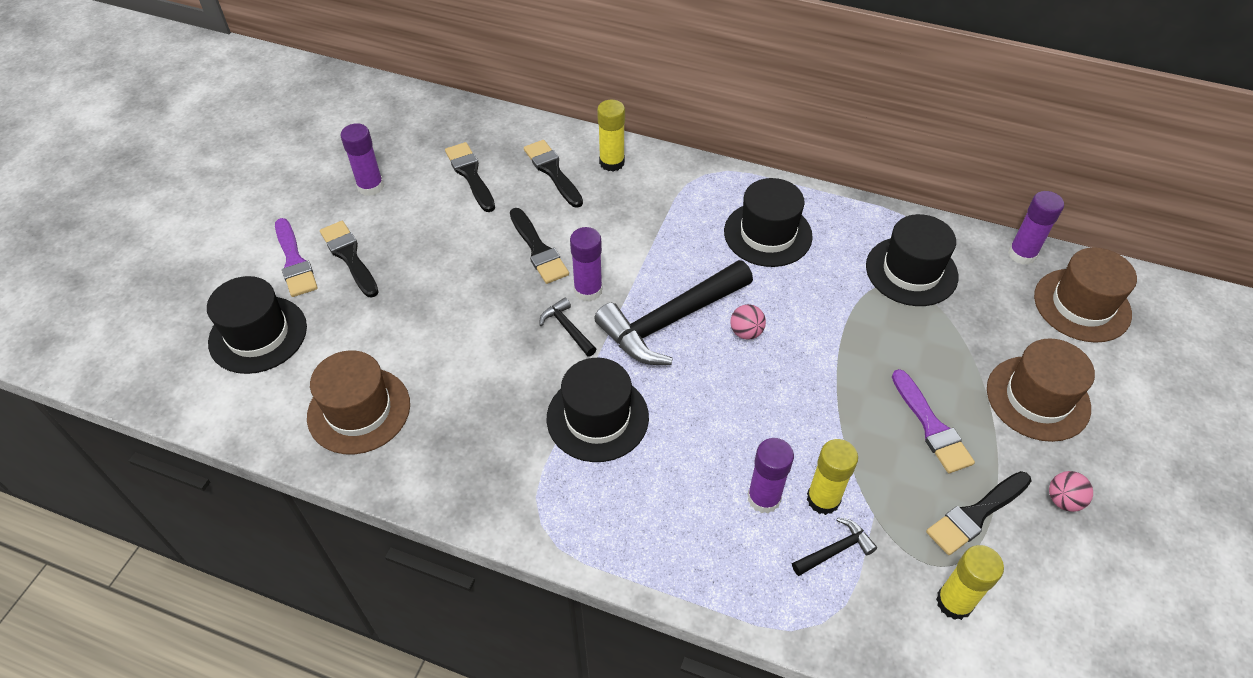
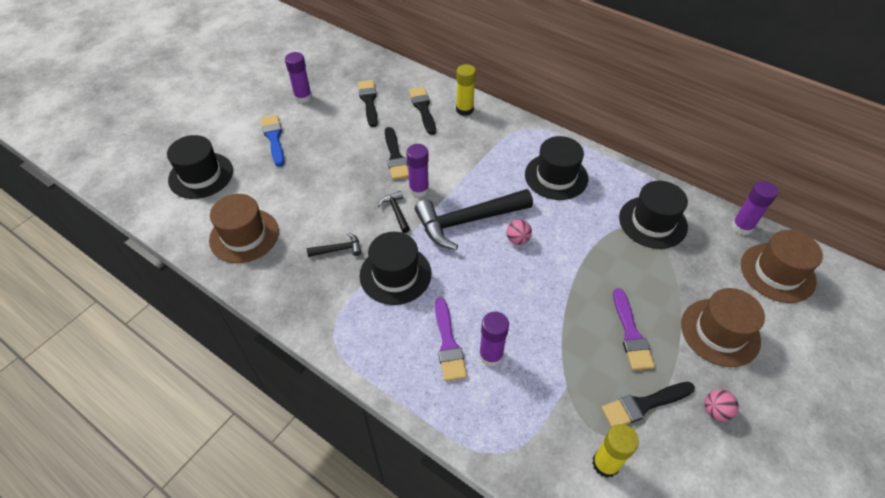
camera: 15 degrees right, 0 degrees up
(294, 261) = (239, 135): purple brush -> purple brush (448, 343)
(349, 256) = (274, 138): black brush -> blue brush
(823, 499) = (533, 366): yellow glue stick -> none
(835, 550) = (530, 404): black hammer -> black hammer (338, 249)

